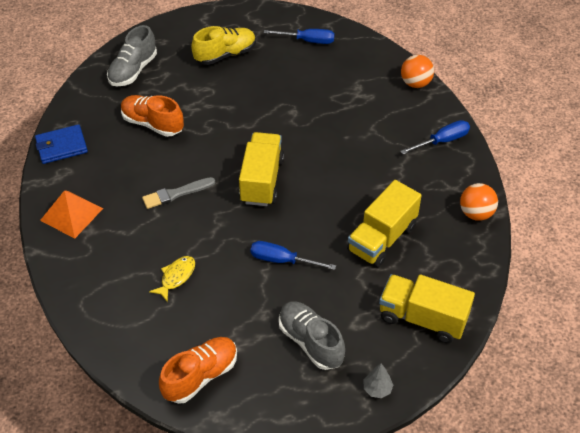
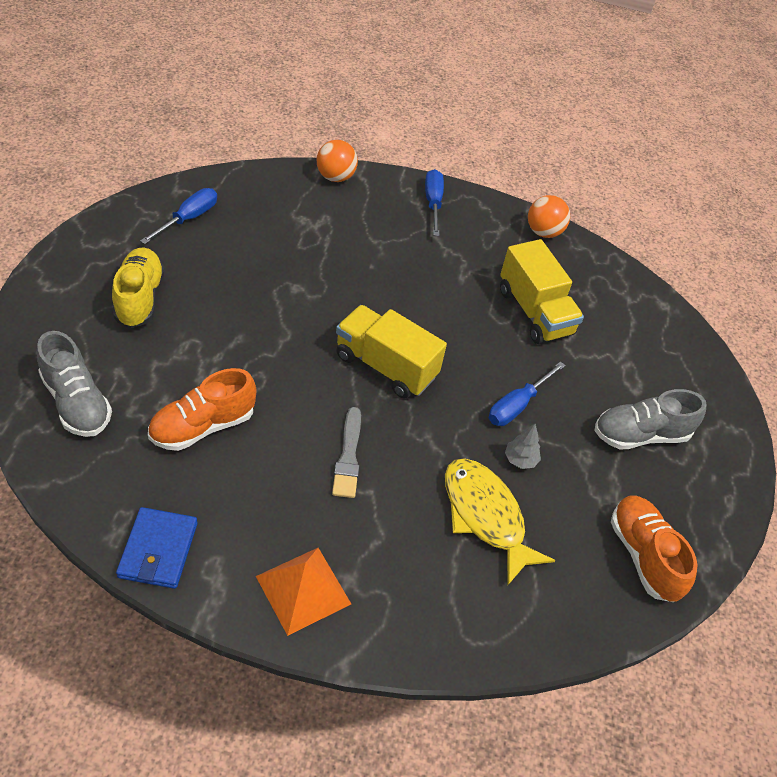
camera: 70 degrees left, 0 degrees up
(176, 277) = (485, 516): yellow fish -> yellow fish, size x1.80
(377, 389) = (721, 411): grey tree -> grey tree (520, 460)
(422, 318) = (651, 335): yellow truck -> none

